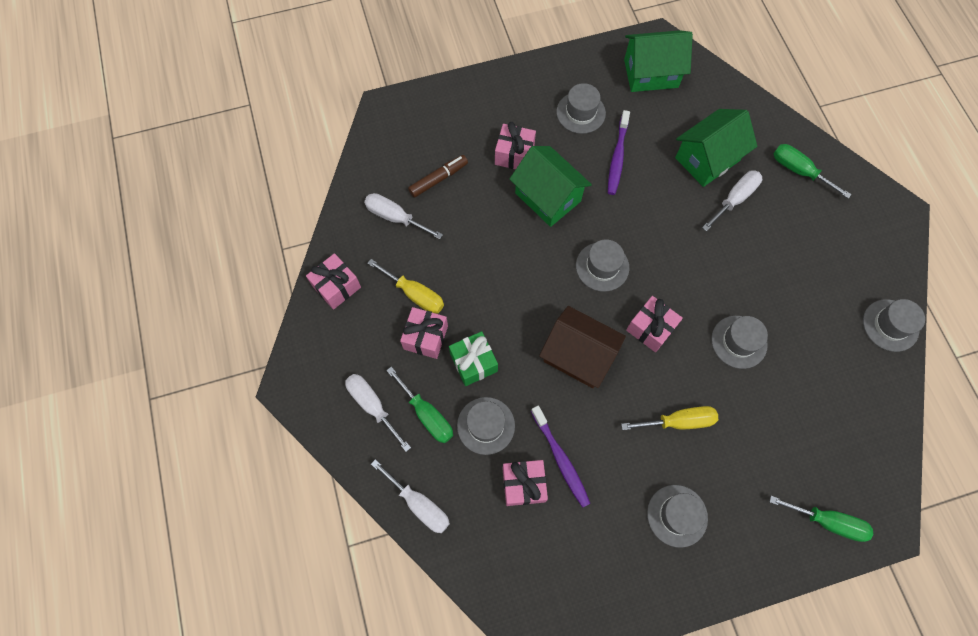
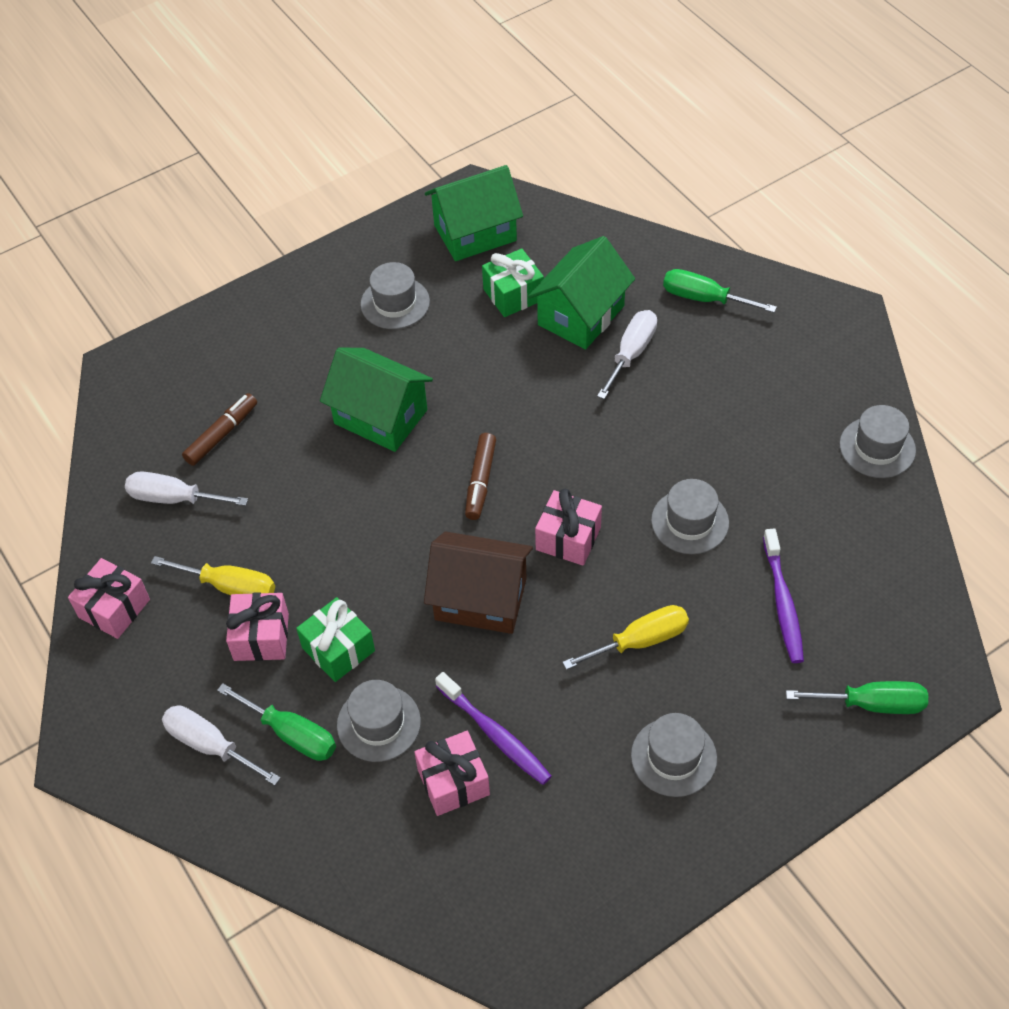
camera: 15 degrees left, 15 degrees down
(419, 504) = (314, 851): white screwdriver -> none
(514, 155) = (319, 377): pink gift -> none
(602, 266) = (480, 481): grey hat -> brown marker
(617, 157) = (461, 344): purple toothbrush -> purple toothbrush (783, 603)
(664, 129) = (513, 294): none -> green gift

